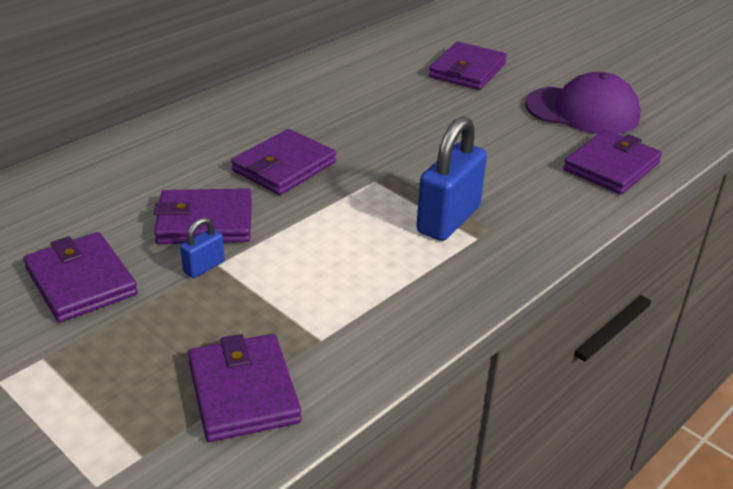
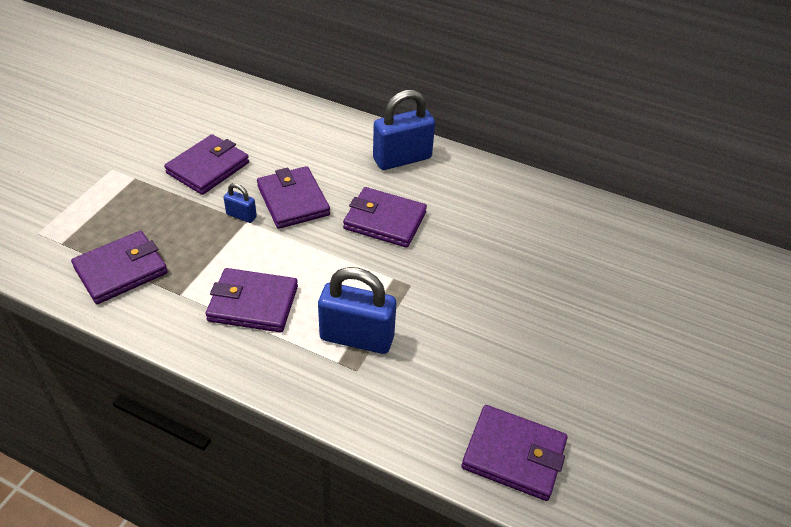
camera: 70 degrees right, 10 degrees up
(188, 134) = (402, 159): none -> blue padlock
(467, 70) = (635, 303): purple wallet -> purple wallet (253, 303)
(583, 111) = (618, 416): purple cap -> none

